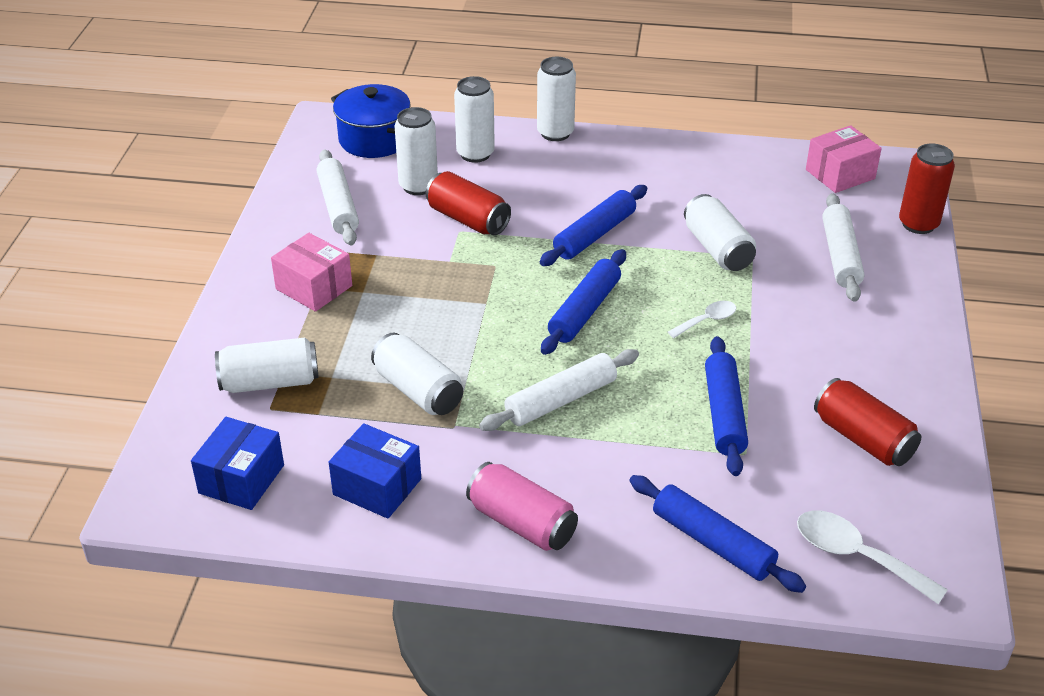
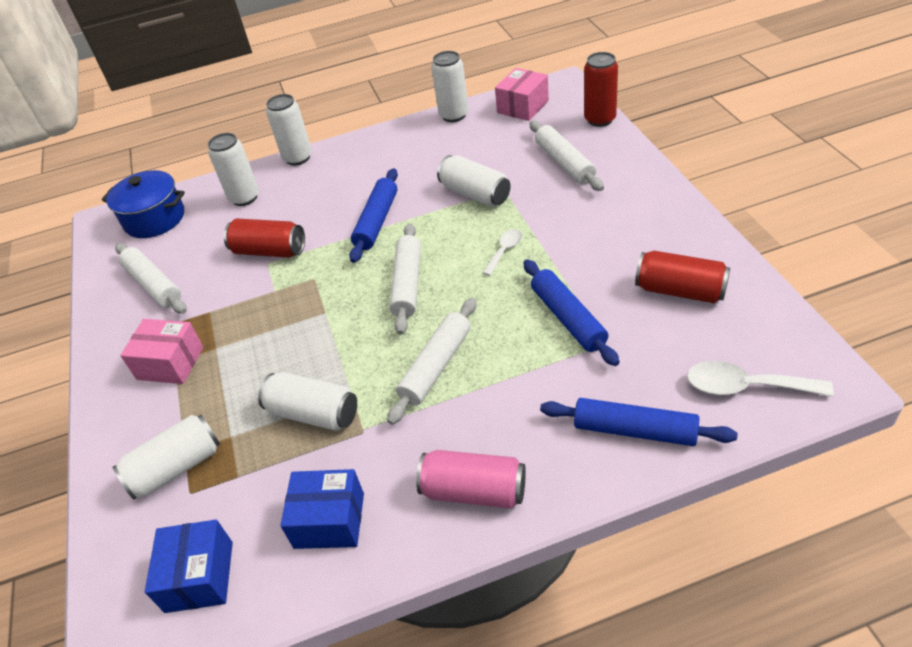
camera: 20 degrees left, 5 degrees up
(418, 186) = (213, 241): white can -> white can (454, 115)
(584, 311) = (407, 284): blue rolling pin -> white rolling pin

